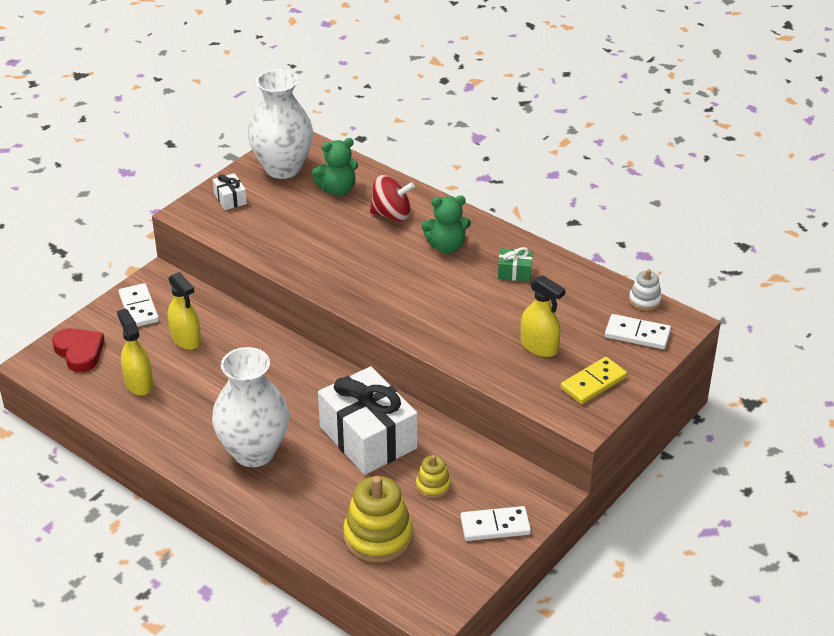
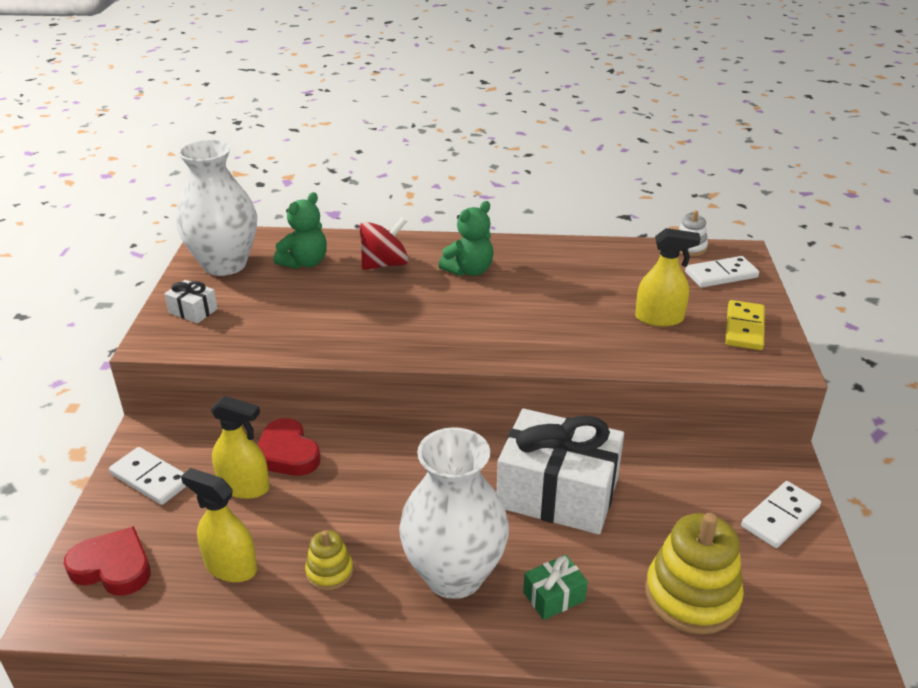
camera: 35 degrees left, 5 degrees down
(229, 329) = (287, 453): none -> red heart
(433, 485) = (676, 508): yellow stacking toy -> yellow stacking toy (329, 572)
(514, 272) = (556, 268): green gift -> green gift (554, 596)

